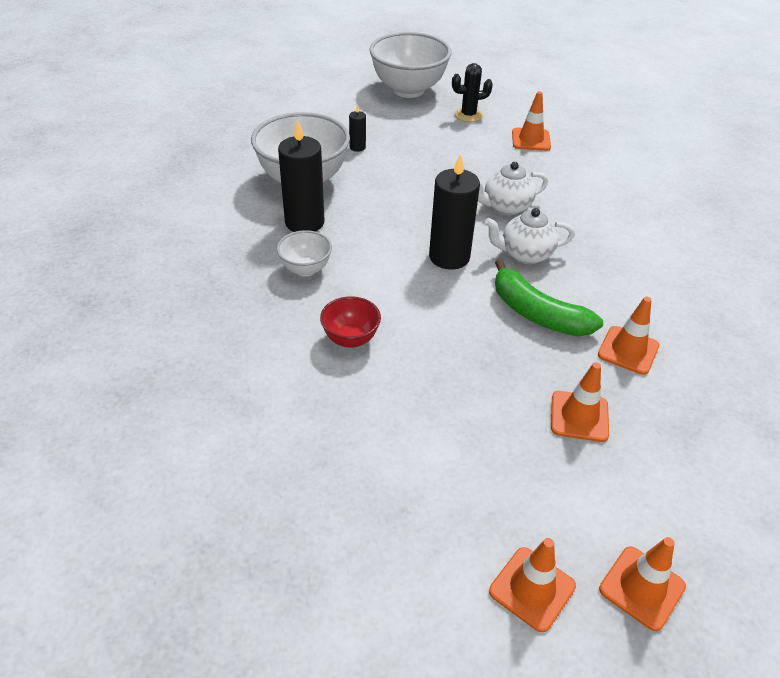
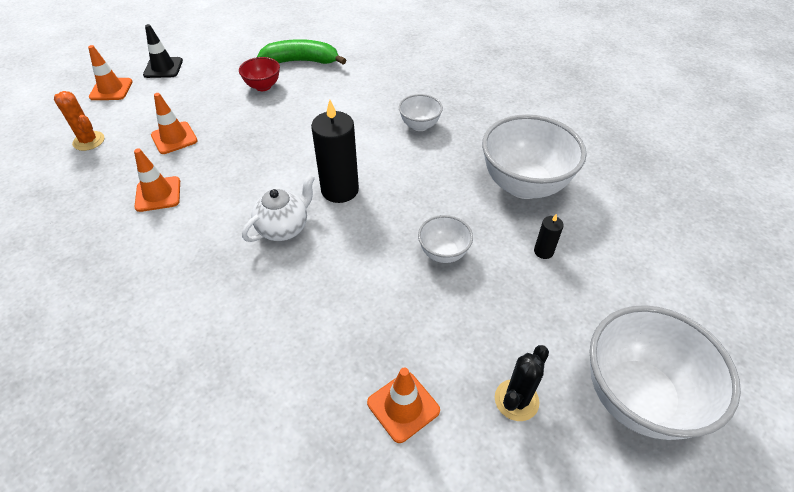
camera: 140 degrees right, 5 degrees up
(304, 222) = (468, 154): black candle -> none
(350, 339) = (342, 106): red bowl -> red bowl (263, 86)
(422, 179) = (443, 253): none -> white bowl
(506, 207) = (340, 270): white teapot -> none
(532, 589) = (163, 68): orange traffic cone -> black traffic cone
(537, 313) = (240, 184): green banana -> green banana (301, 61)
(698, 483) = (89, 141): none -> orange cactus

